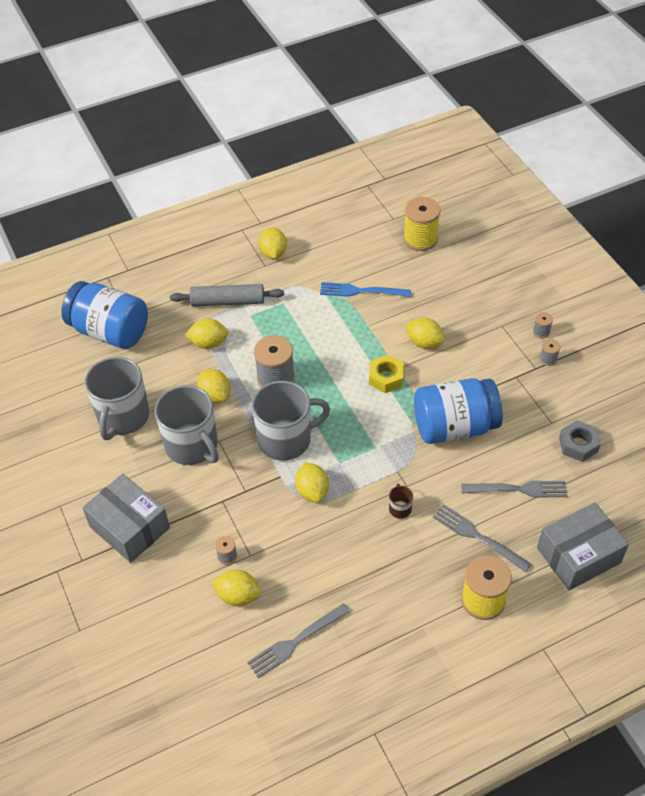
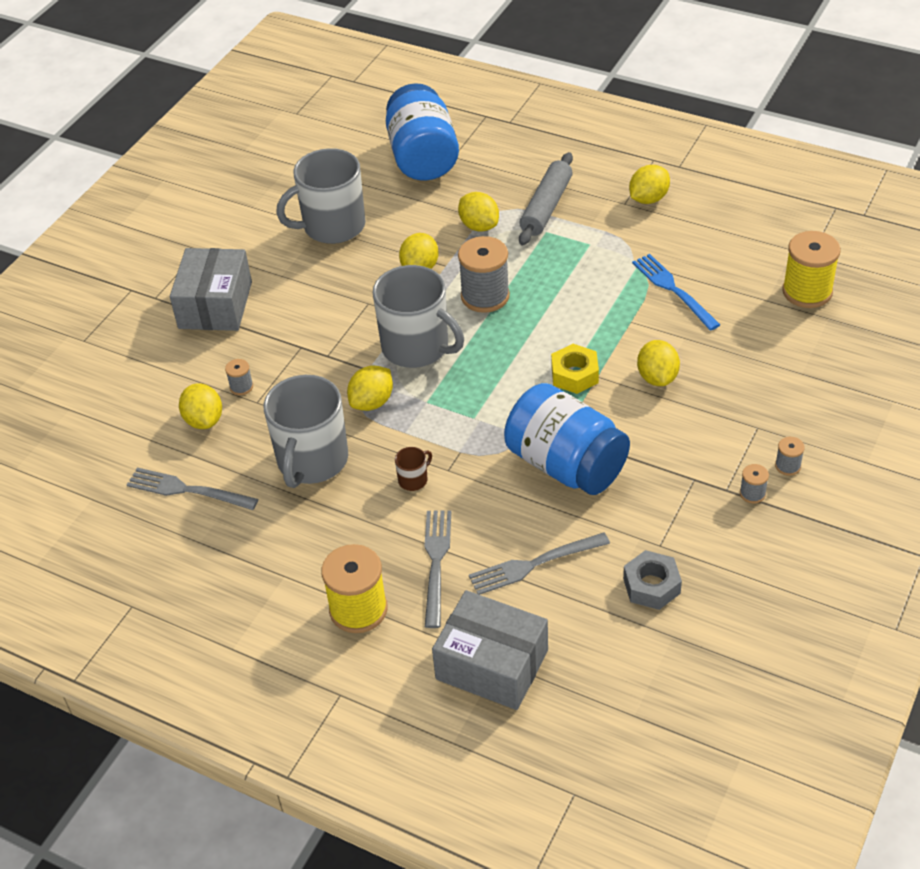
camera: 55 degrees right, 5 degrees down
(192, 446) = (345, 289): grey mug -> grey mug (312, 461)
(228, 302) = (546, 207): grey rolling pin -> grey rolling pin turned 60 degrees clockwise
(519, 489) = (533, 564): grey fork -> grey fork turned 105 degrees clockwise

